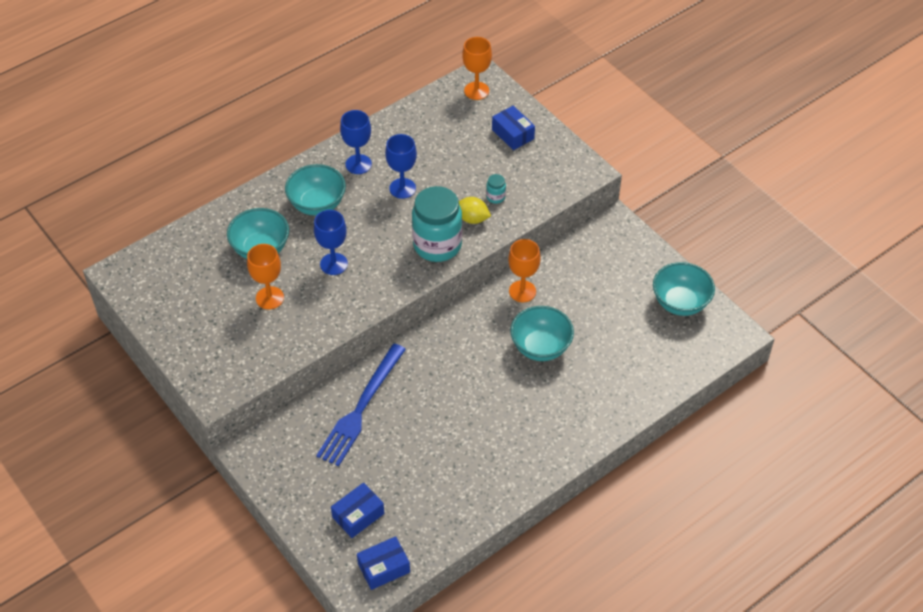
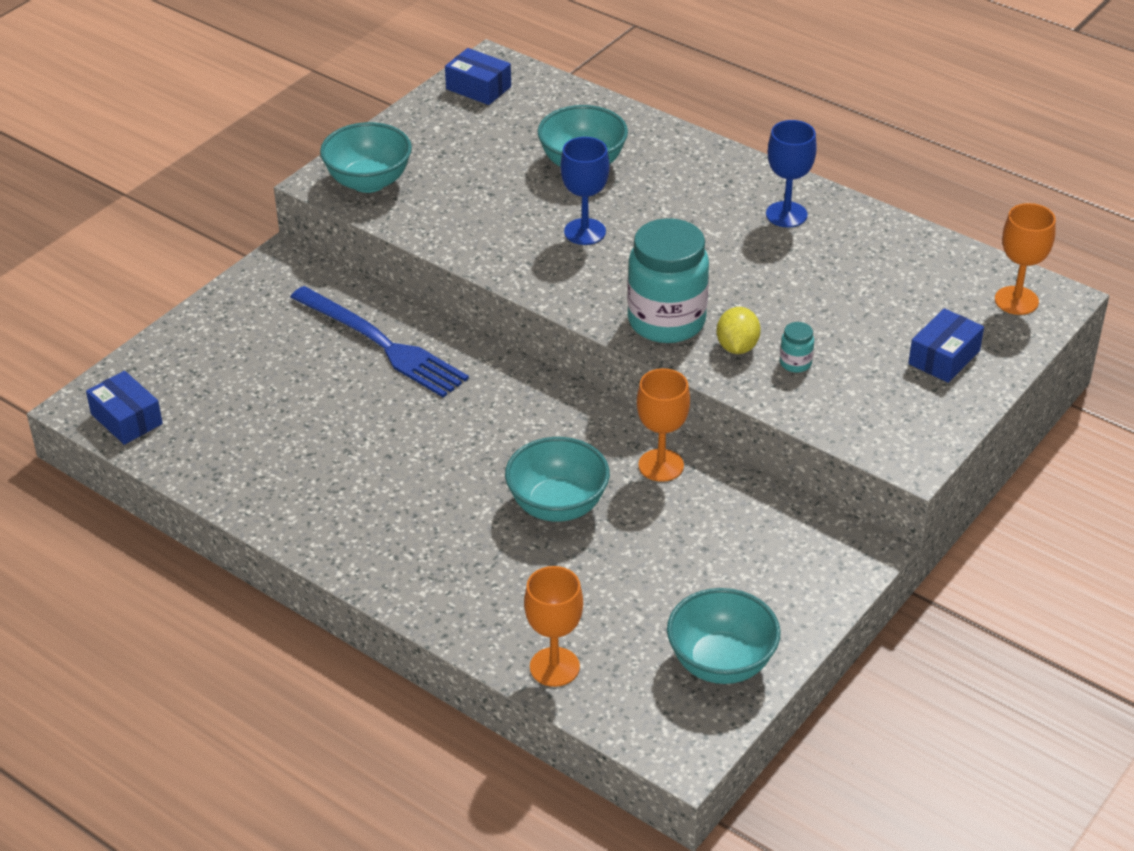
camera: 75 degrees right, 10 degrees down
(269, 298) = (500, 190): orange goblet -> orange goblet (554, 667)
(317, 204) = (688, 194): turquoise bowl -> turquoise bowl (368, 182)
(358, 515) = (205, 378): blue box -> blue box (478, 88)
(361, 408) = (382, 344): blue fork -> blue fork turned 150 degrees counterclockwise
(402, 188) = (762, 265): blue goblet -> none

